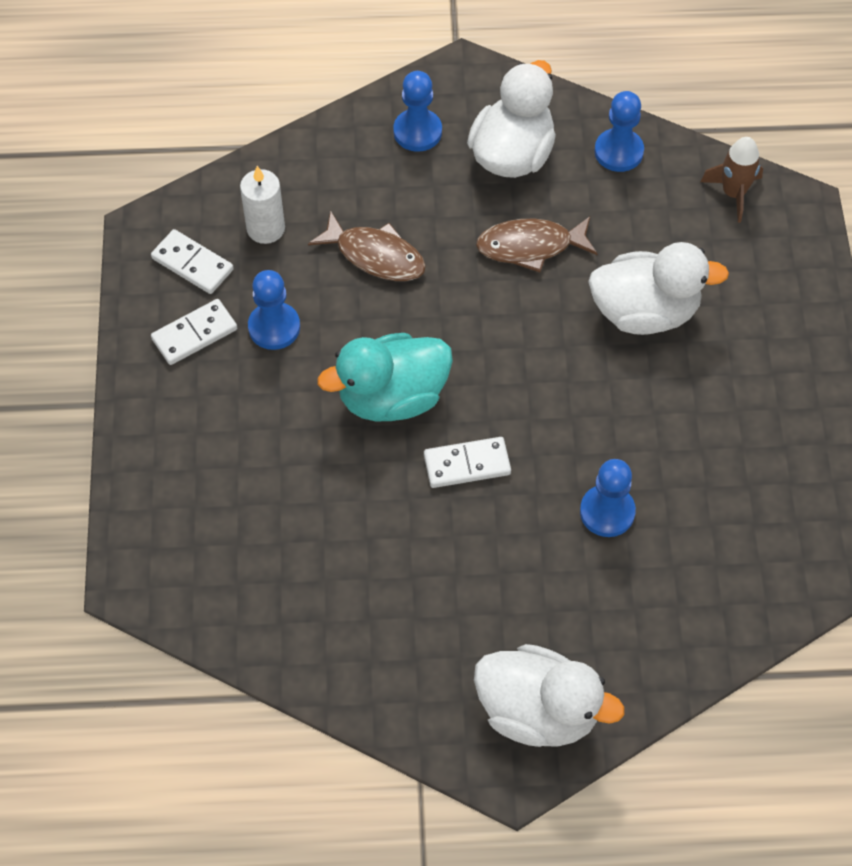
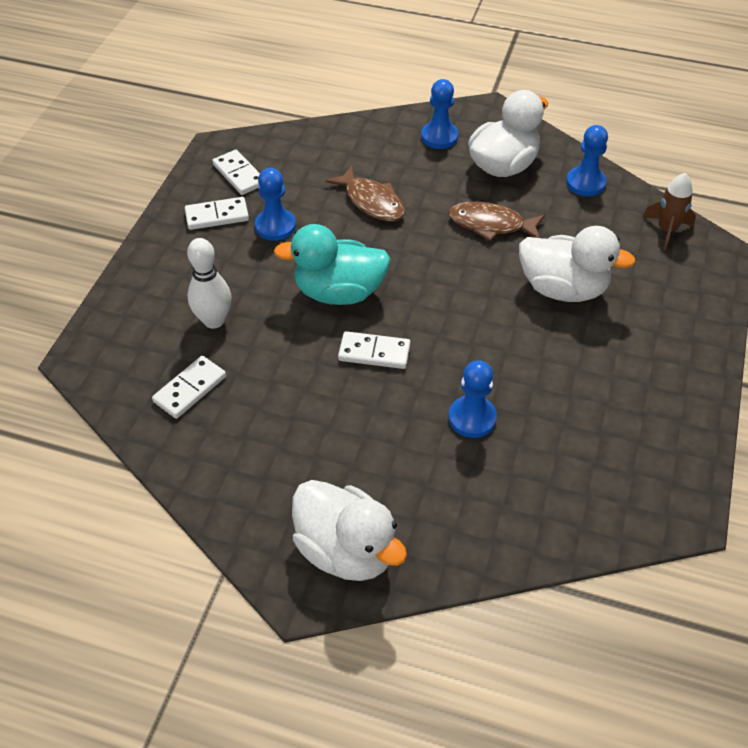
camera: 20 degrees right, 10 degrees down
(263, 482) = (214, 320): none -> white bowling pin
(266, 228) = (301, 167): white candle -> none
(279, 579) = (190, 389): none -> white domino

